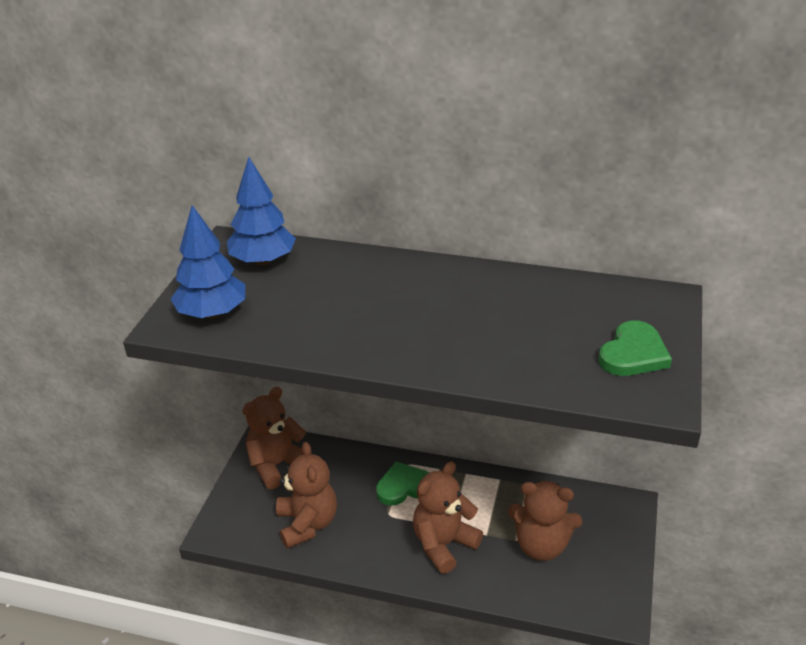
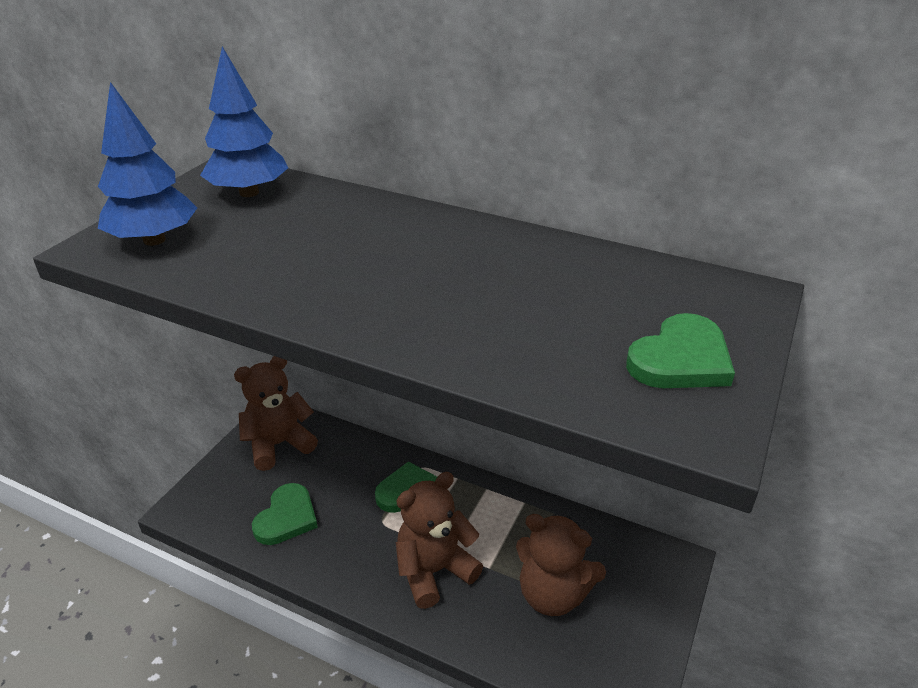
camera: 10 degrees right, 0 degrees up
(307, 524) = (286, 517): brown teddy bear -> green heart

